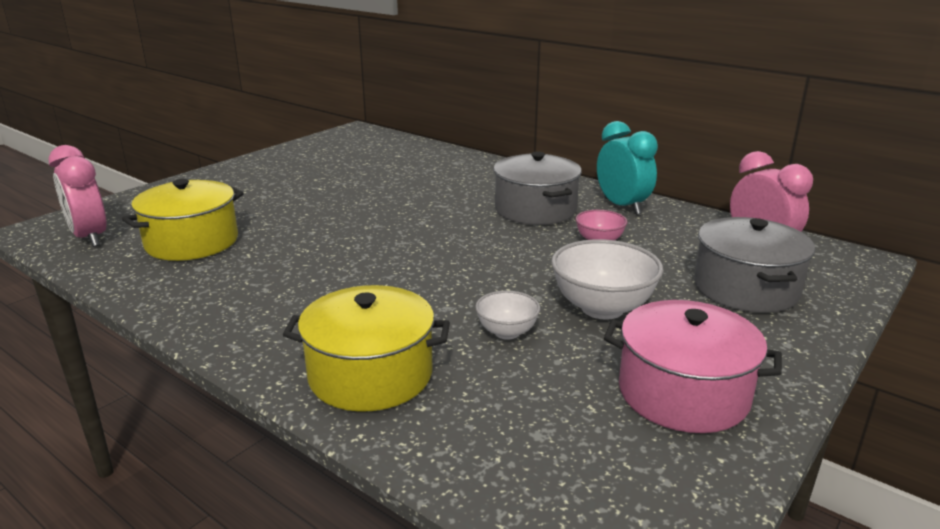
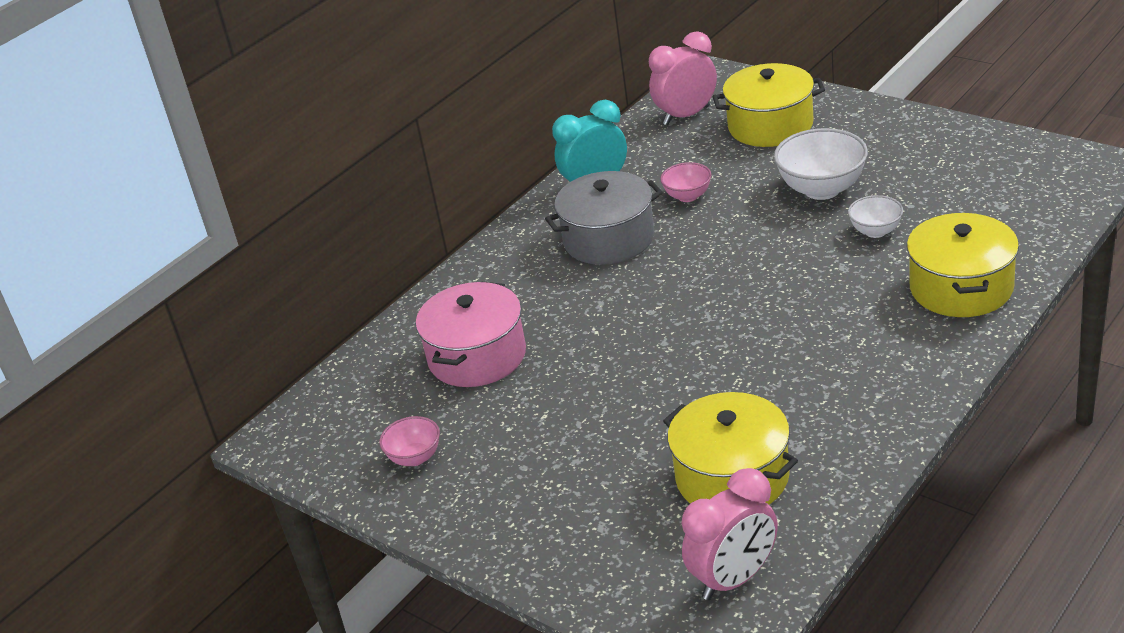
camera: 85 degrees left, 10 degrees up
(309, 158) = (415, 458): none -> pink bowl
(683, 393) = (933, 154): pink pot -> pink pot (477, 356)
(746, 288) = (770, 125): grey pot -> yellow pot

